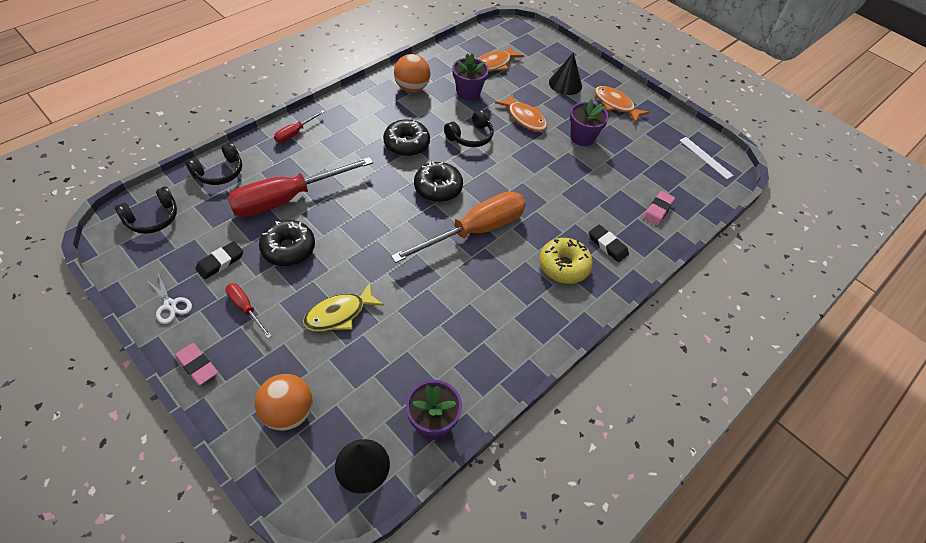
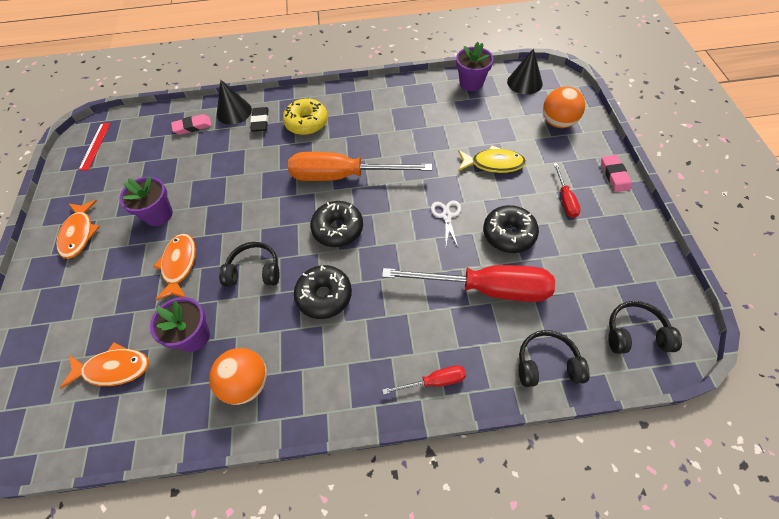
camera: 135 degrees left, 5 degrees up
(170, 305) = (629, 230): white scissors -> white scissors (446, 216)
(220, 262) = (575, 250): black eraser -> none
(565, 84) = (84, 289): black cone -> black cone (234, 112)
(705, 157) = (95, 146): white ruler -> red ruler

